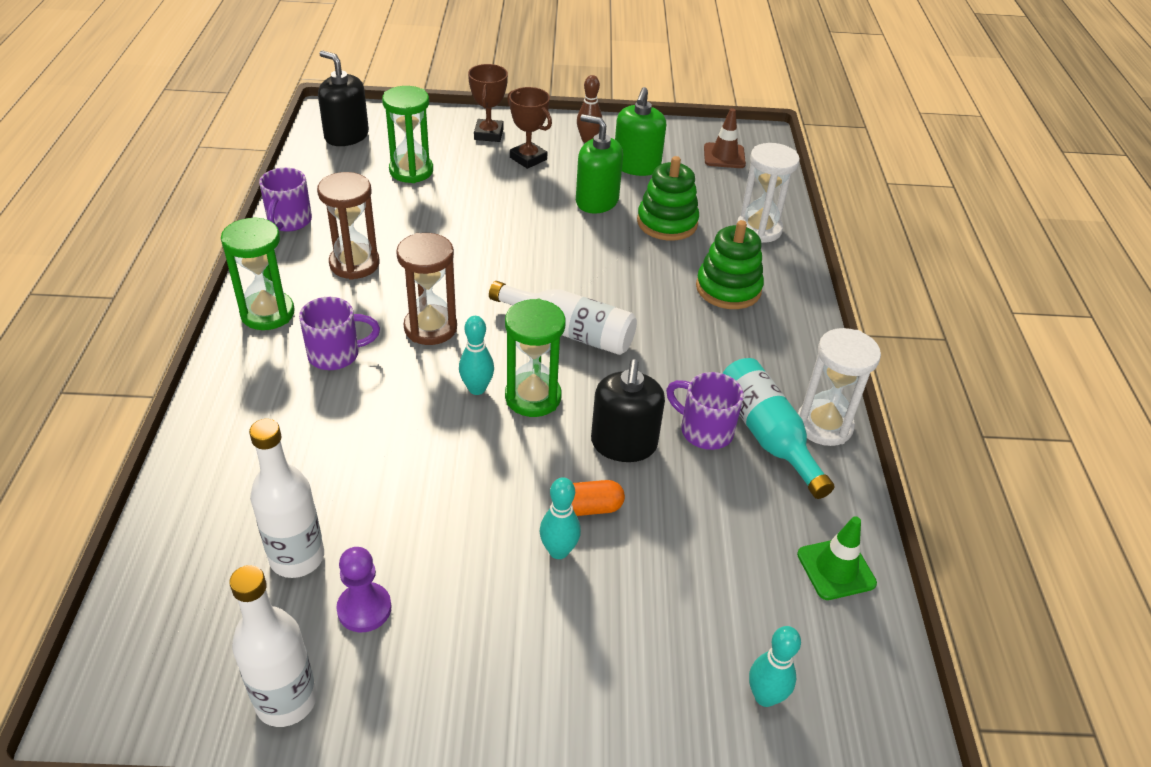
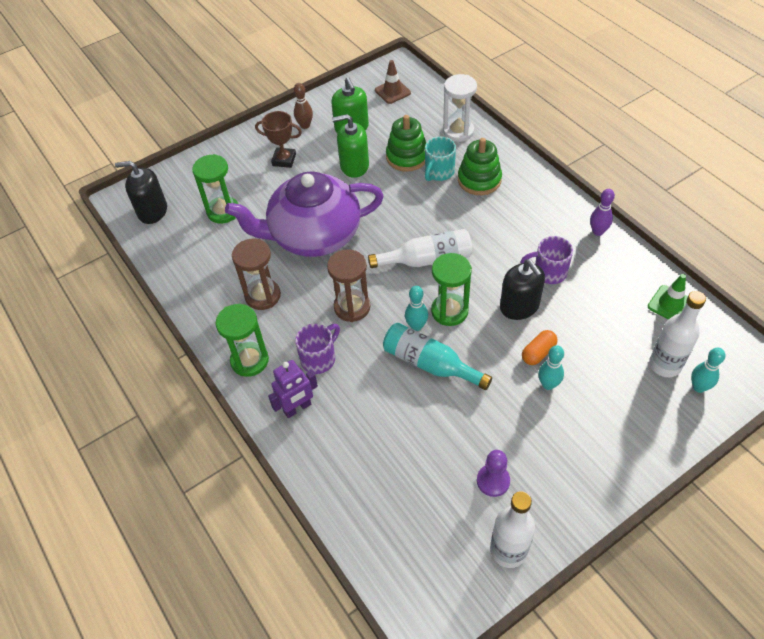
camera: 30 degrees left, 10 degrees up
(255, 386) = (297, 408): none -> purple robot
(289, 221) = (189, 293): purple mug -> none
(297, 557) = (432, 481): white bottle -> white bottle (665, 365)
(474, 240) = (314, 235): none -> purple teapot
(488, 134) = (241, 156): brown trophy -> none
(687, 256) = (439, 172): none -> turquoise mug
(767, 435) = (578, 255): turquoise bottle -> turquoise bottle (430, 364)
(824, 425) = (598, 231): white hourglass -> purple bowling pin

